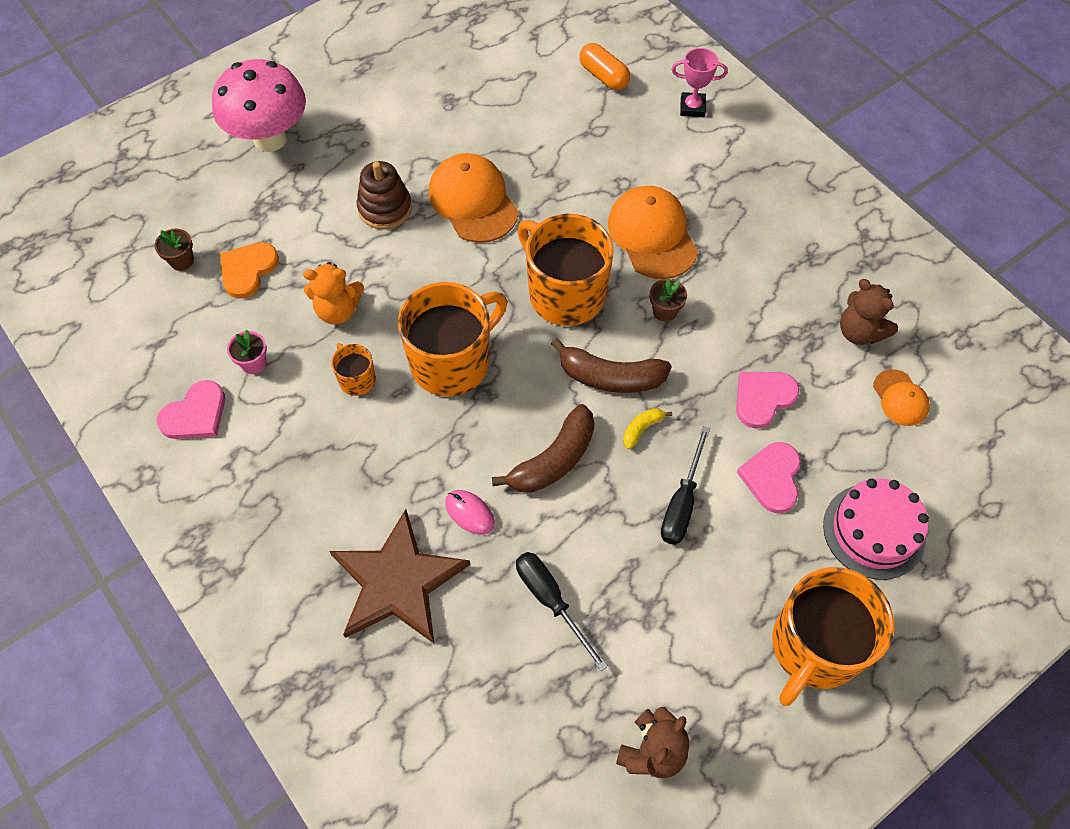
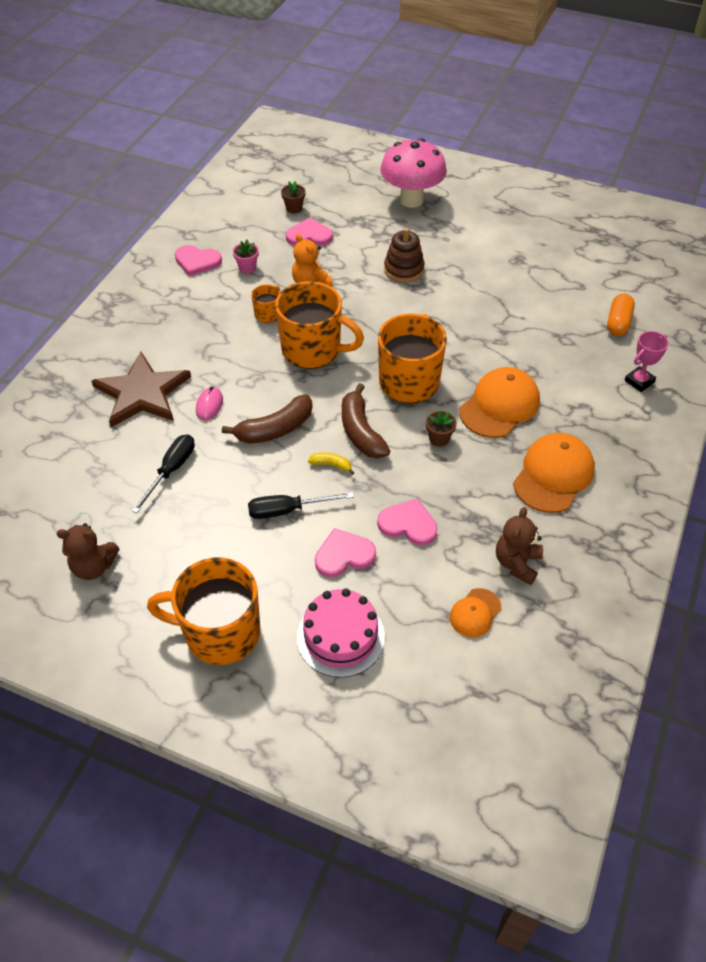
camera: 60 degrees right, 10 degrees down
(248, 270) = (309, 235): orange heart -> pink heart
(473, 201) = (446, 305): orange cap -> orange cap (553, 475)
(553, 460) = (275, 429): brown banana -> brown banana turned 45 degrees counterclockwise
(692, 108) = (639, 381): pink trophy -> pink trophy turned 75 degrees clockwise

